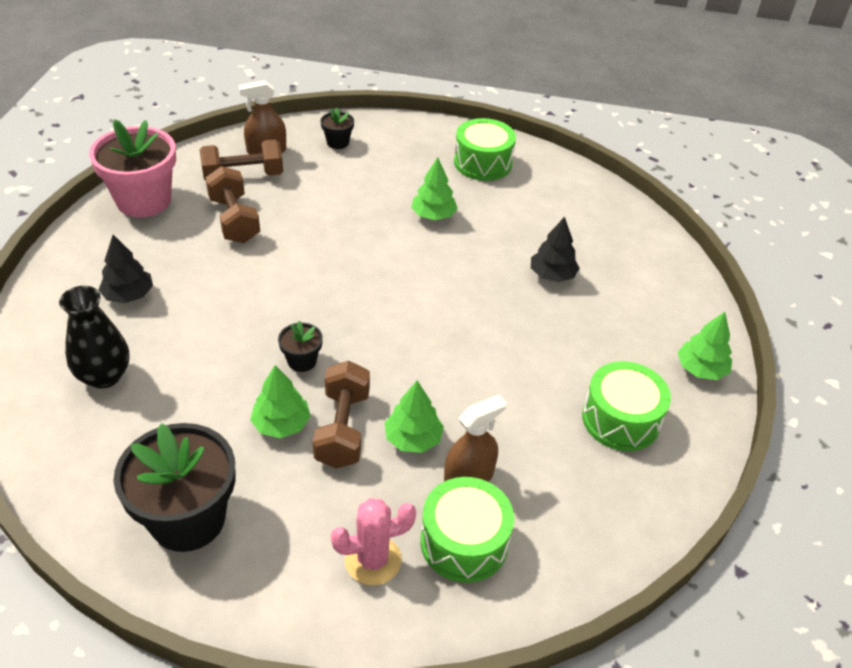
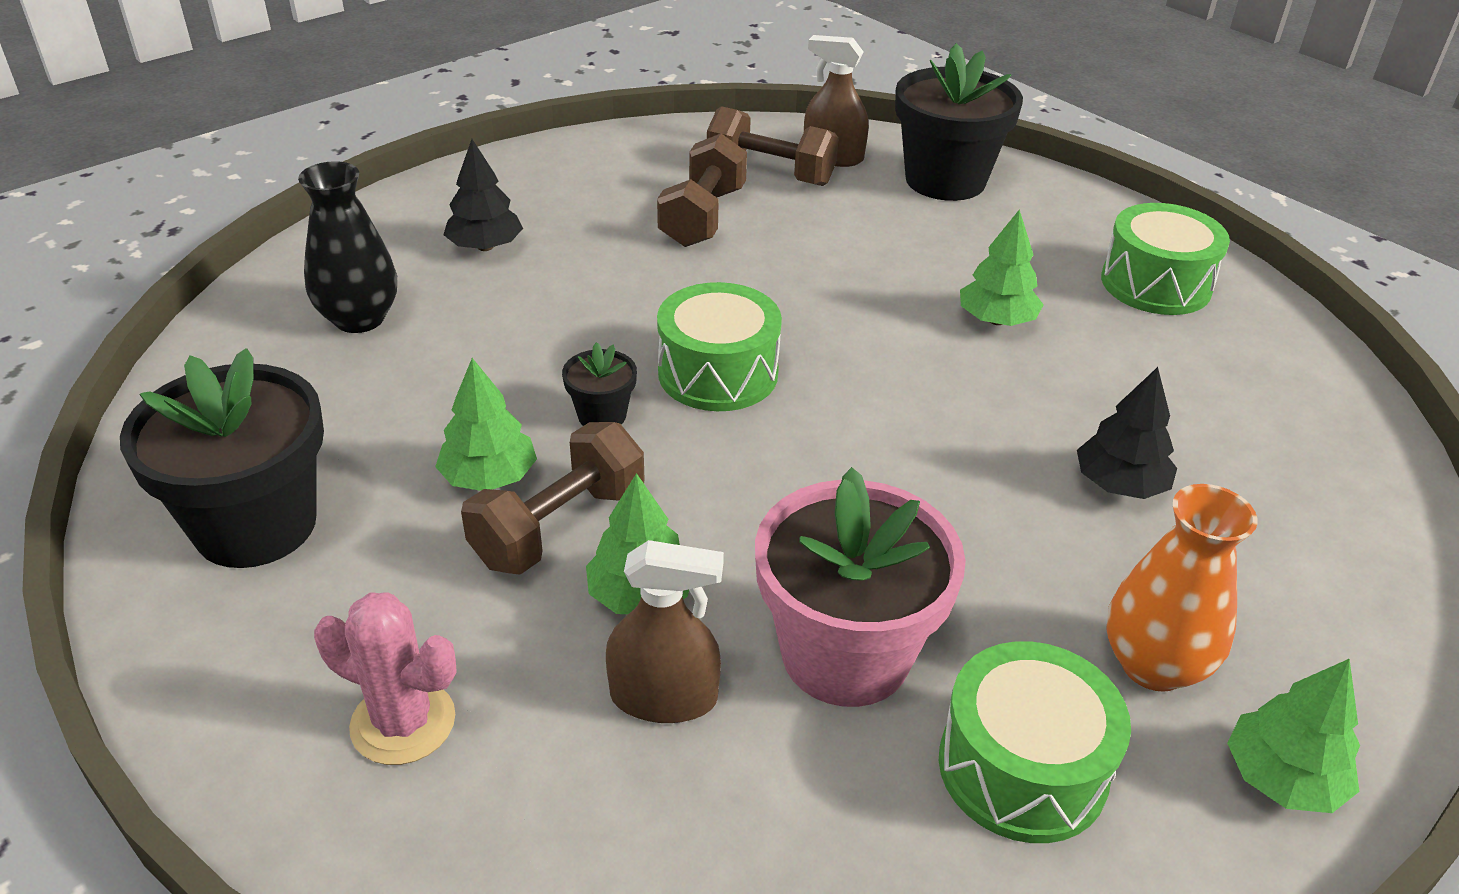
camera: 40 degrees right, 5 degrees down
(144, 201) = (618, 156): pink flower pot -> pink flower pot (845, 654)
(337, 142) = (945, 180): black flower pot -> black flower pot, size x2.18
(464, 542) = (553, 786): green drum -> green drum (718, 373)
(628, 350) = (1153, 665): none -> orange vase

